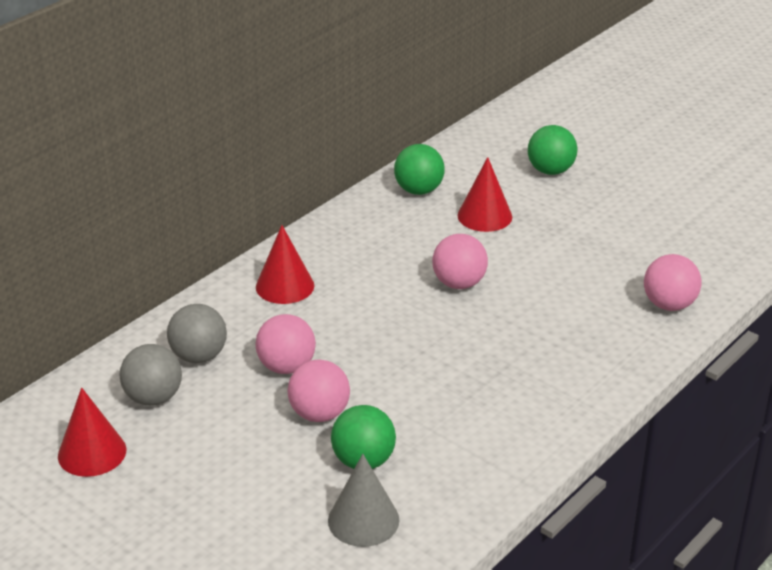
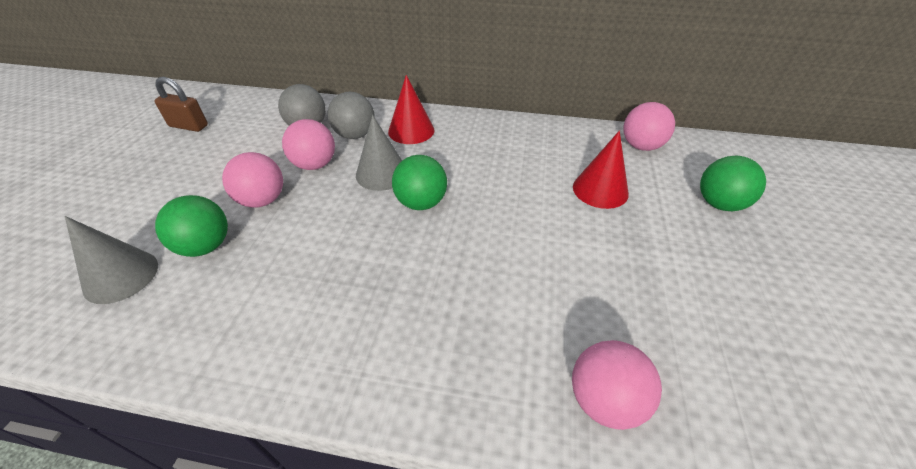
camera: 60 degrees right, 10 degrees up
(92, 453) = (189, 126): red cone -> brown padlock
(153, 398) = (254, 127): grey ball -> grey ball (355, 135)
(346, 327) = (382, 173): none -> grey cone
(419, 190) = (591, 144): green ball -> green ball (421, 203)
(459, 283) = (488, 211): pink ball -> pink ball (641, 146)

